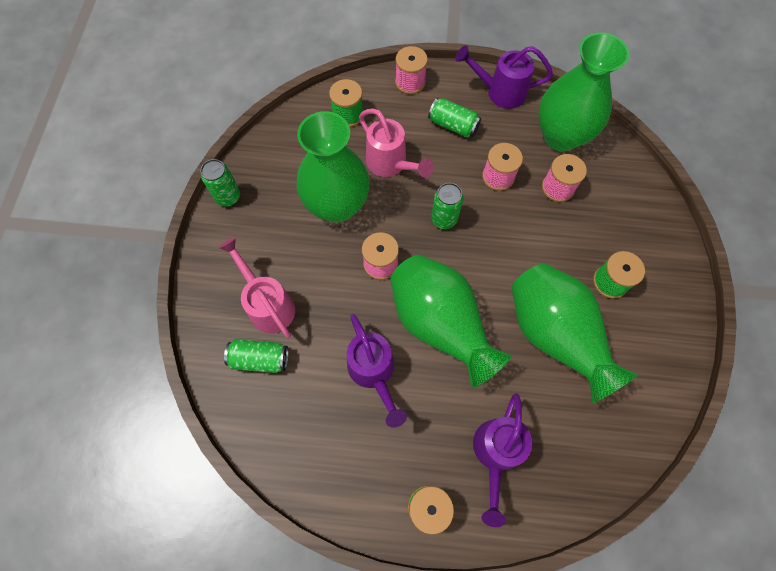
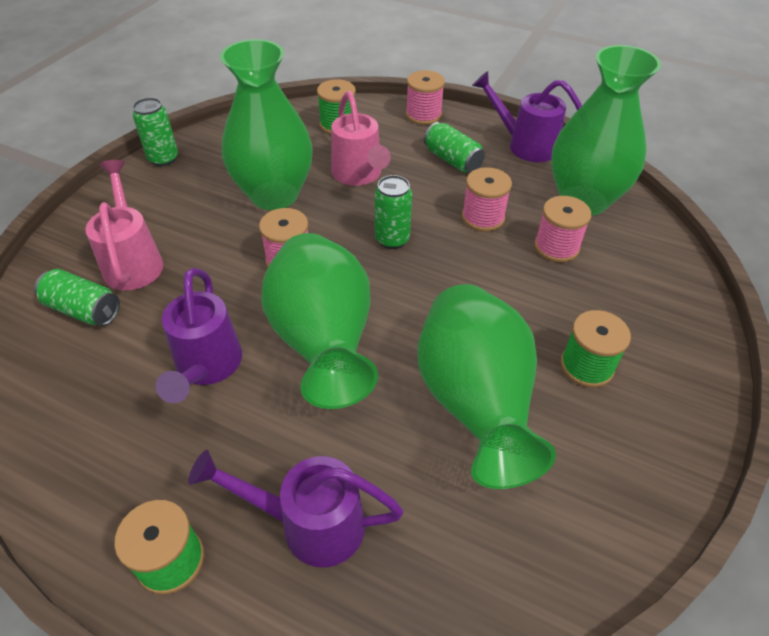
camera: 20 degrees right, 20 degrees down
(495, 453) = (310, 524): purple watering can -> purple watering can turned 60 degrees clockwise

